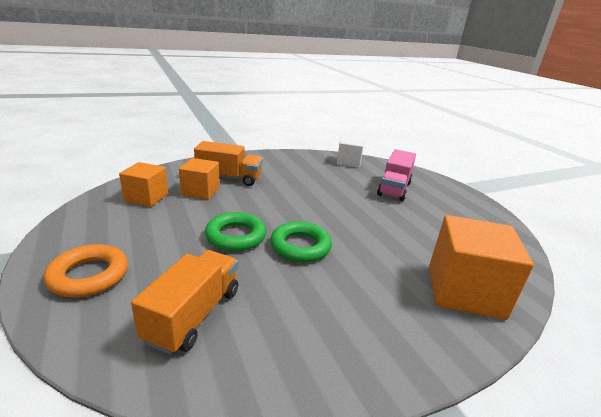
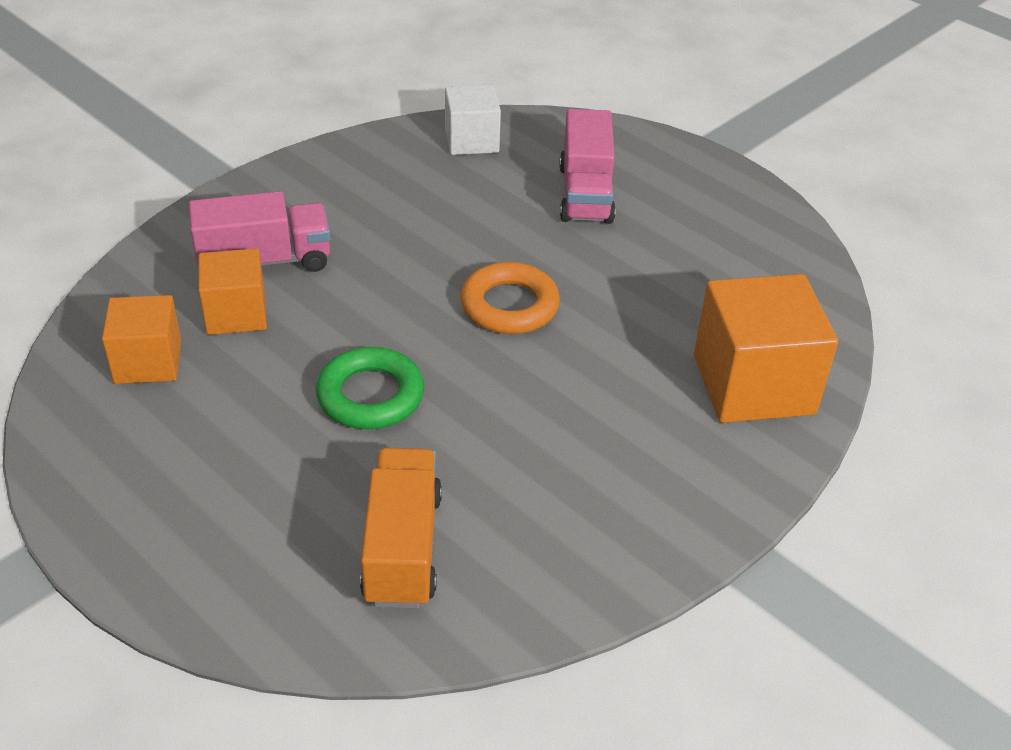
camera: 20 degrees left, 15 degrees up
(89, 275) = (199, 543): orange ring -> orange ring (509, 306)
(229, 178) = (265, 261): orange truck -> pink truck
(300, 246) = (485, 382): green ring -> none

